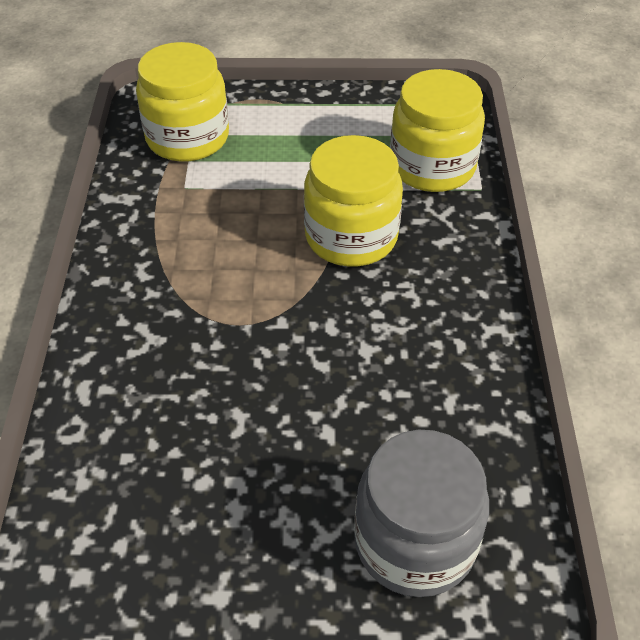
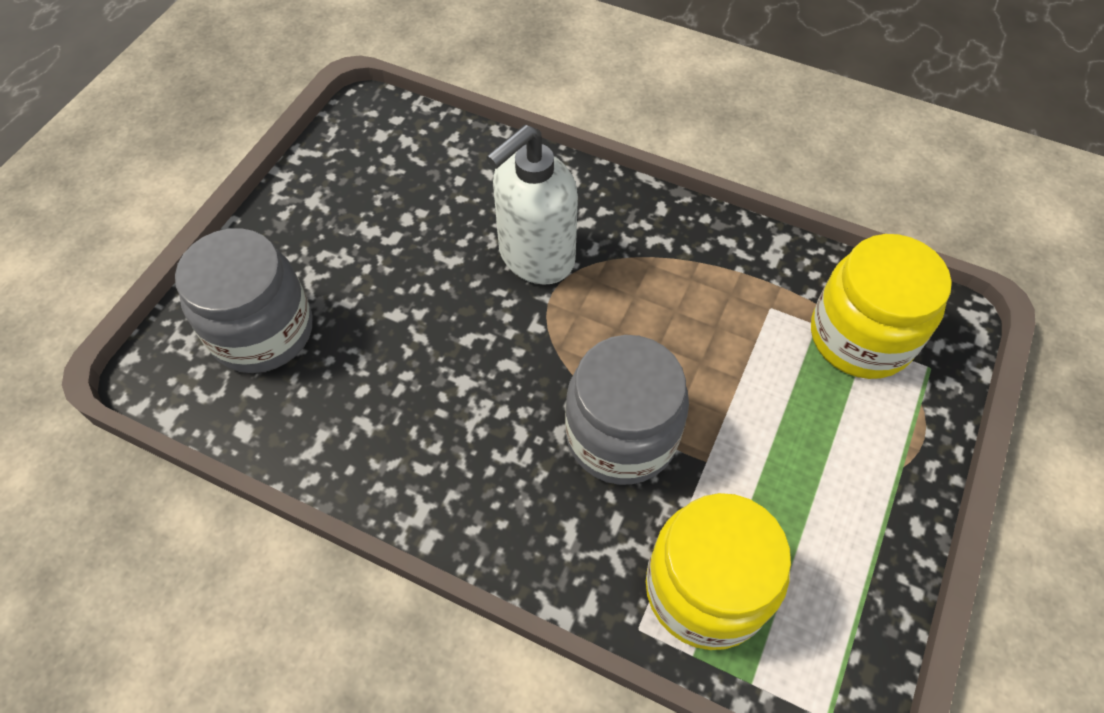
camera: 115 degrees right, 10 degrees up
(203, 350) = (535, 257): none -> white soap dispenser
(351, 237) = (621, 435): yellow jar -> grey jar

